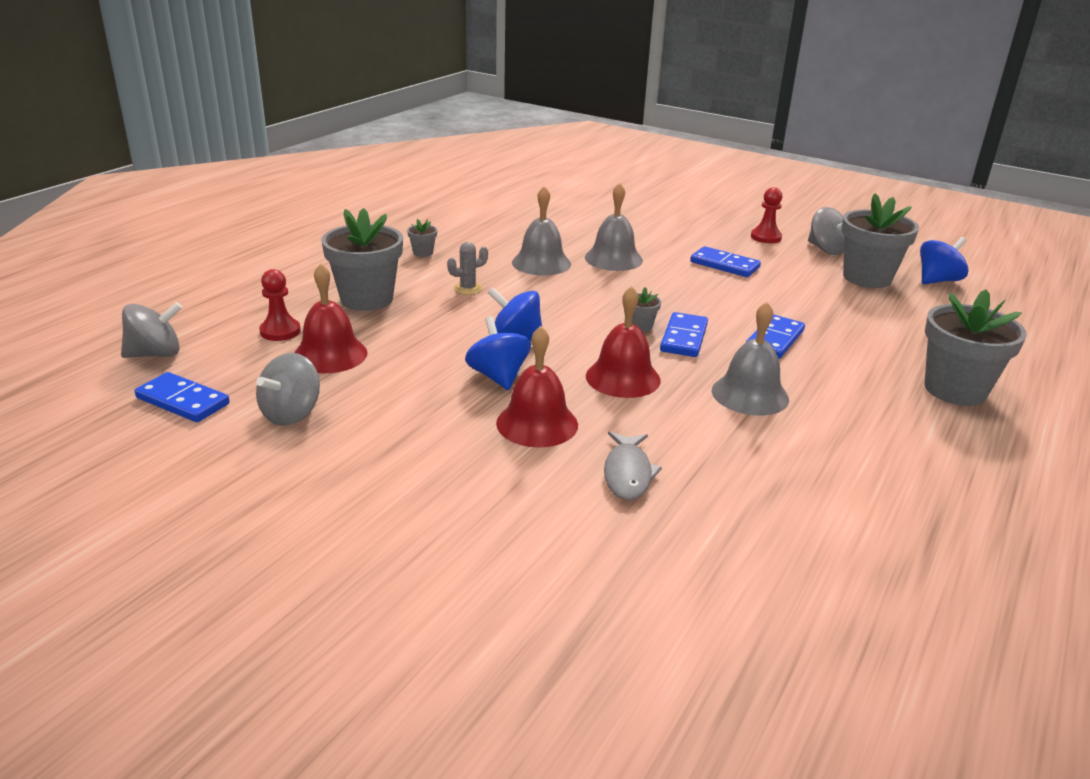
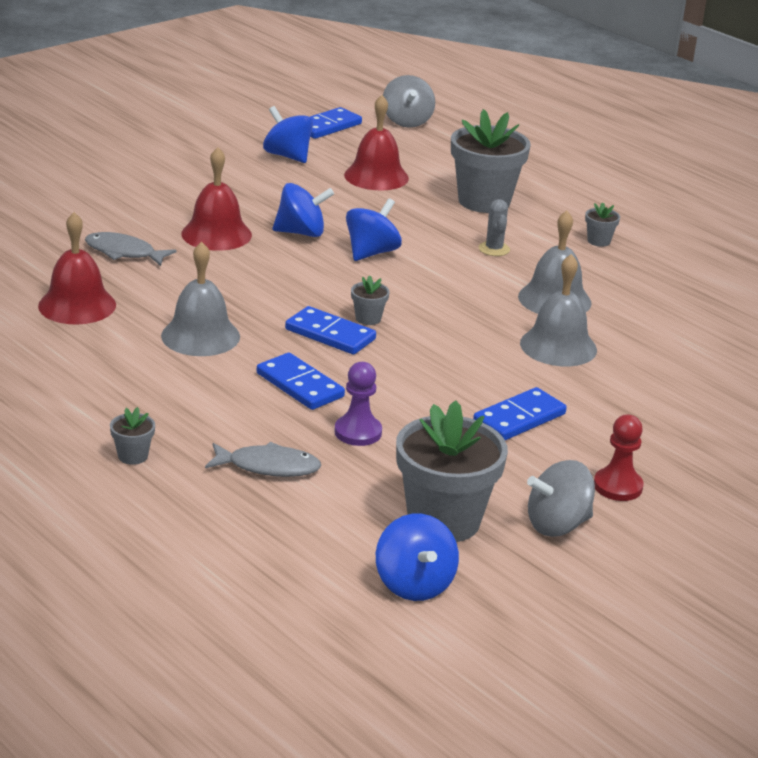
camera: 105 degrees right, 0 degrees up
(280, 331) = (429, 163): red pawn -> none
(291, 414) = (287, 156): grey spinning top -> blue spinning top
(623, 378) = (267, 284): red bell -> red bell (77, 305)
(808, 312) = (358, 432): none -> purple pawn
(892, 336) = (268, 467): none -> grey fish
(955, 390) = (133, 456): grey flower pot -> grey flower pot, size x0.42

